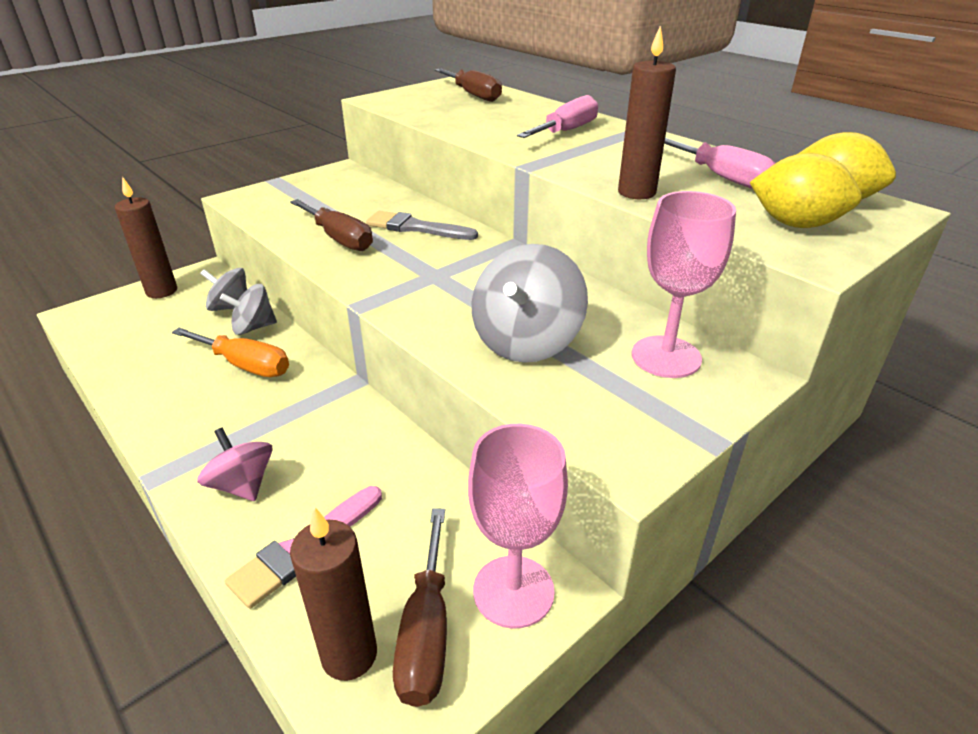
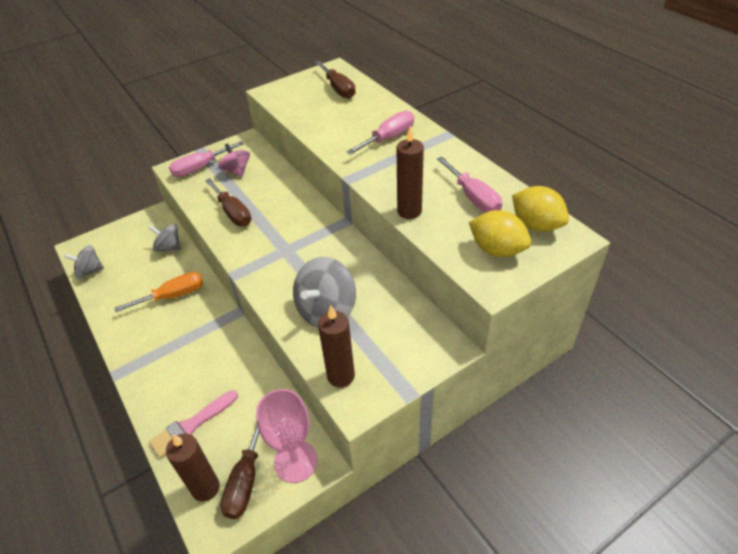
camera: 10 degrees right, 10 degrees up
(162, 291) = (128, 231): brown candle -> brown candle (341, 376)
(242, 485) = (164, 382): pink spinning top -> pink spinning top (237, 171)
(245, 365) = (173, 296): orange screwdriver -> orange screwdriver turned 60 degrees counterclockwise
(253, 327) = (181, 265): grey spinning top -> grey spinning top (89, 271)
(278, 196) = (200, 168): none -> pink screwdriver
(416, 228) = (284, 204): grey brush -> none
(666, 357) = (406, 329): pink goblet -> none

